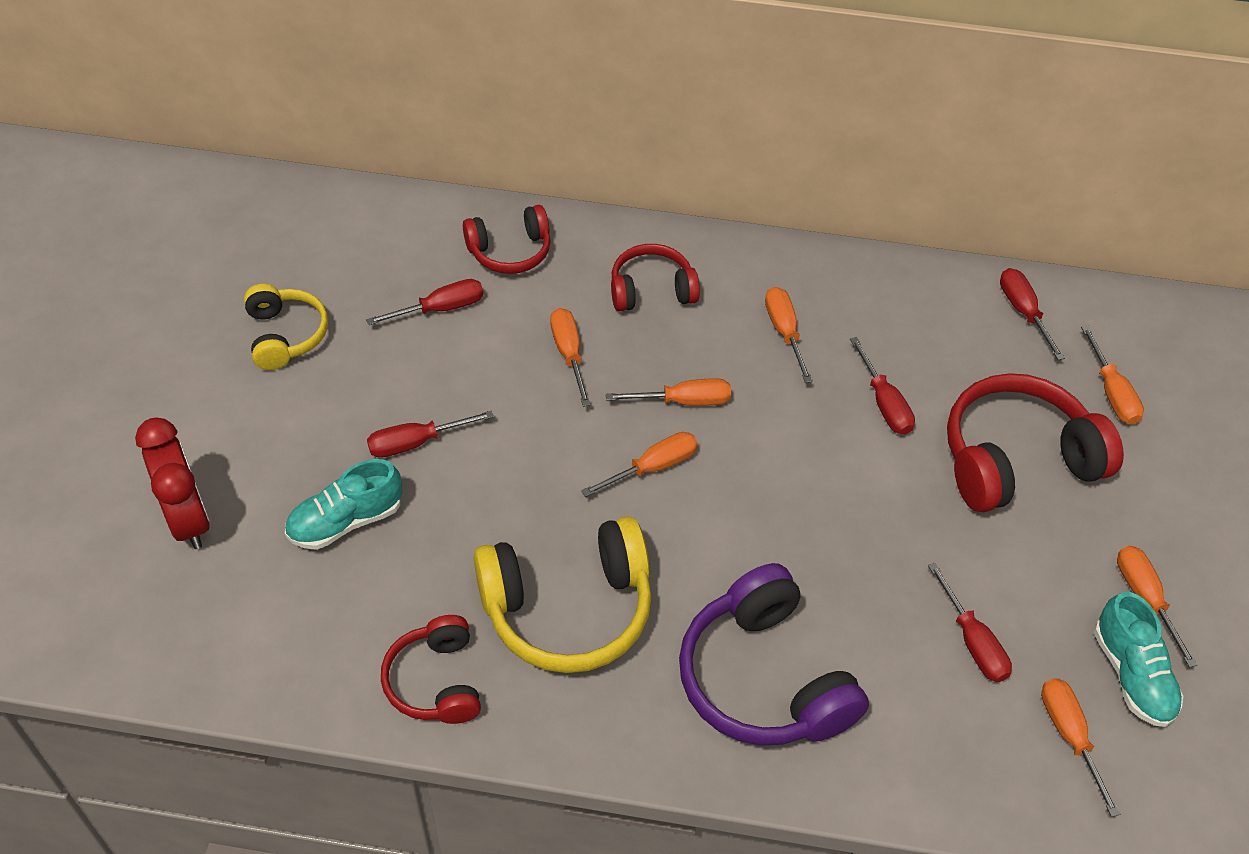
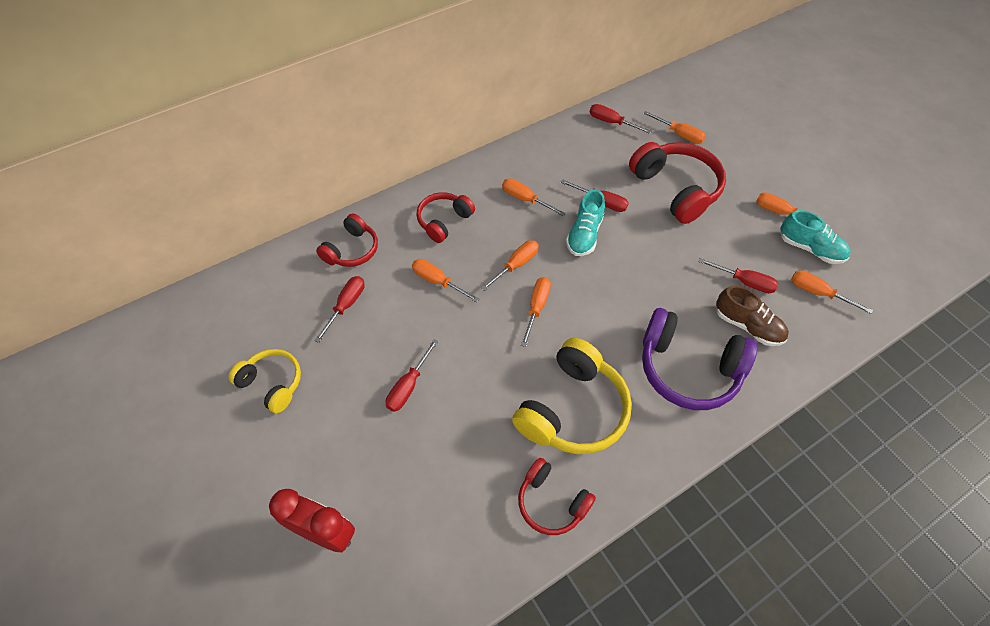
camera: 40 degrees left, 5 degrees up
(346, 521) = (416, 458): turquoise shoe -> turquoise shoe (584, 235)
(909, 694) = (747, 326): none -> brown shoe
(1016, 459) = (676, 189): red headphones -> red headphones turned 120 degrees clockwise

